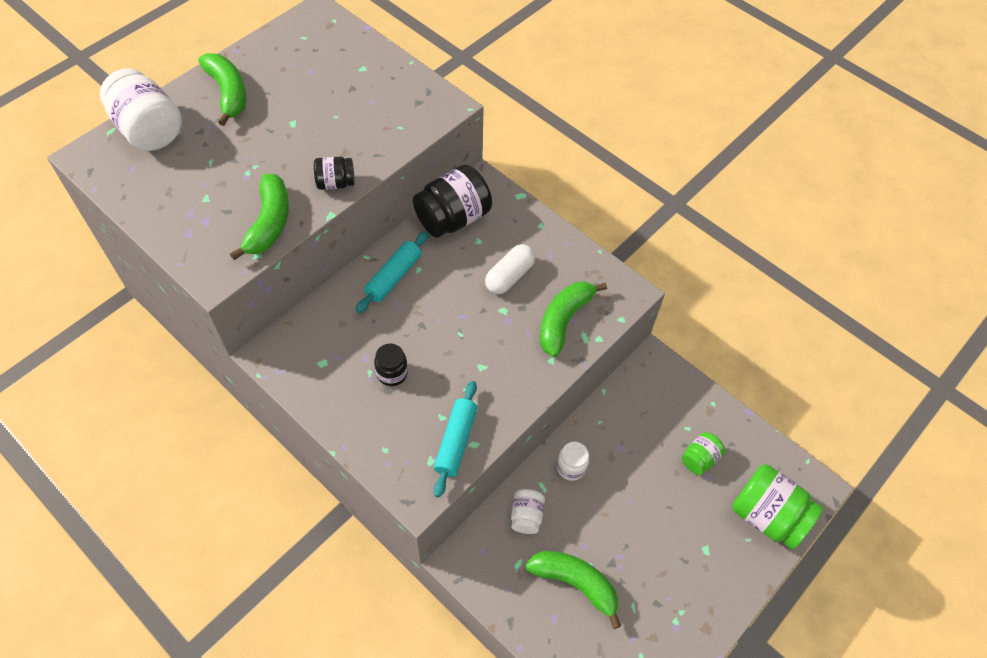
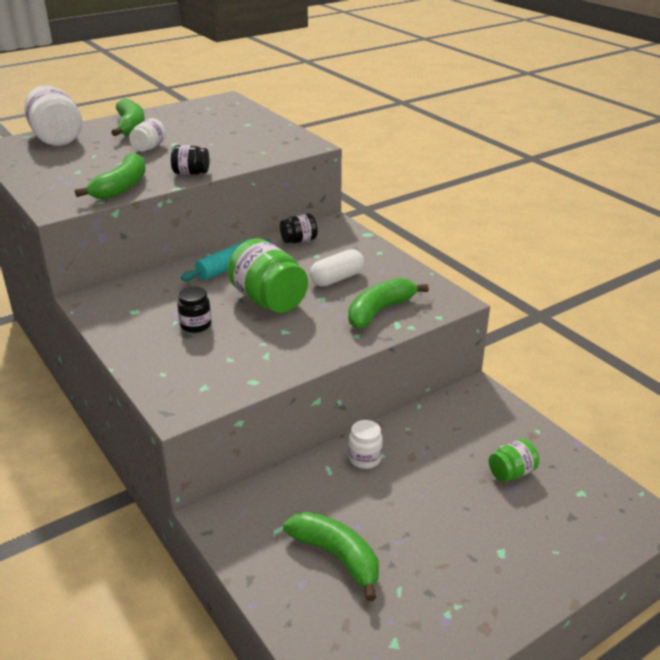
camera: 15 degrees right, 25 degrees down
(453, 218) = (299, 240): black jar -> black jar, size x0.53
(456, 441) = (235, 377): turquoise rolling pin -> none
(526, 516) = (302, 490): white jar -> white jar (149, 147)
(767, 516) = (583, 533): green jar -> green jar (268, 300)

